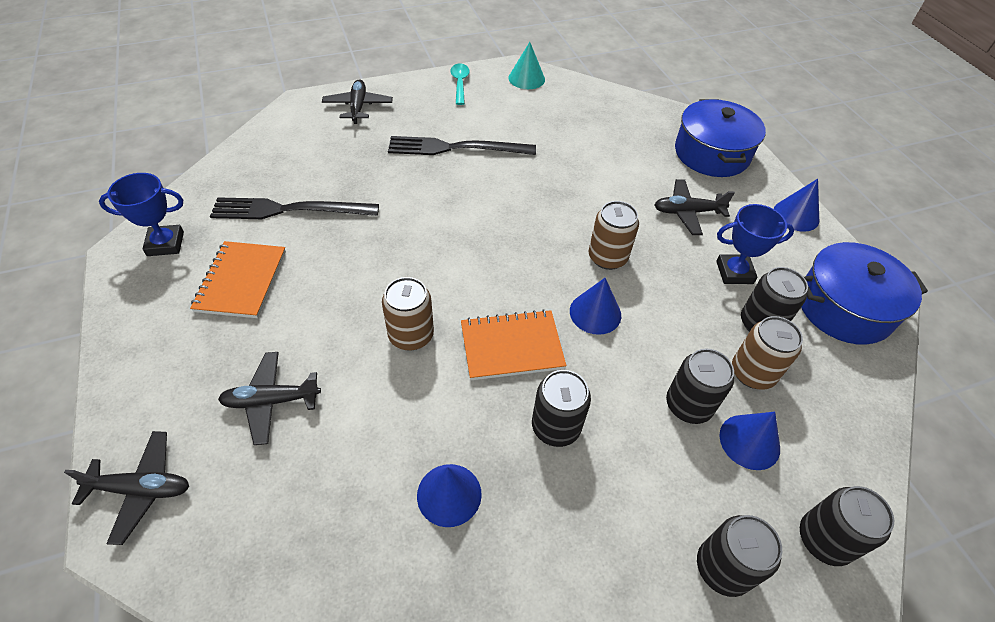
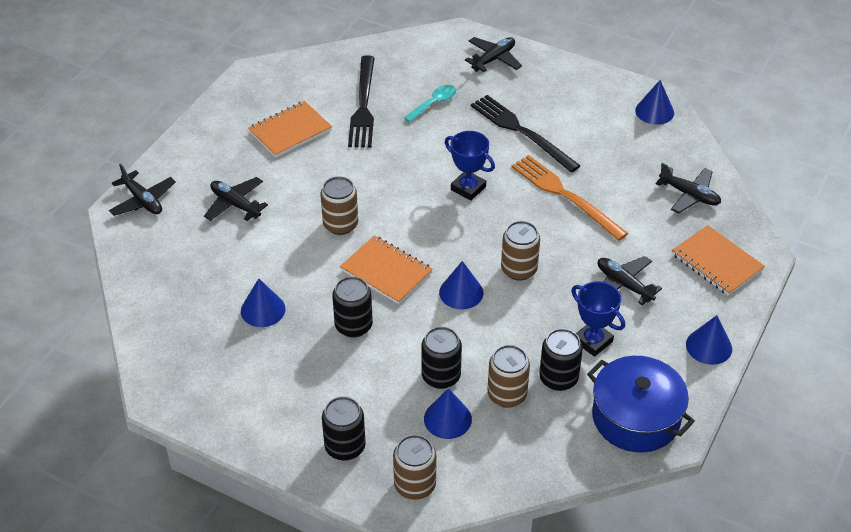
camera: 50 degrees right, 5 degrees down
(165, 244) = (276, 82): blue trophy -> blue trophy (468, 188)
(289, 210) = (363, 105): black fork -> black fork turned 135 degrees counterclockwise
(460, 83) = (594, 84): turquoise spoon -> turquoise spoon (434, 103)
(526, 78) = (654, 111): turquoise cone -> blue cone
(555, 175) = (565, 195): none -> orange fork
(629, 120) = (689, 195): none -> black plane
(711, 153) = (717, 262): blue pot -> orange notebook
(824, 539) = (415, 485): black can -> brown can

